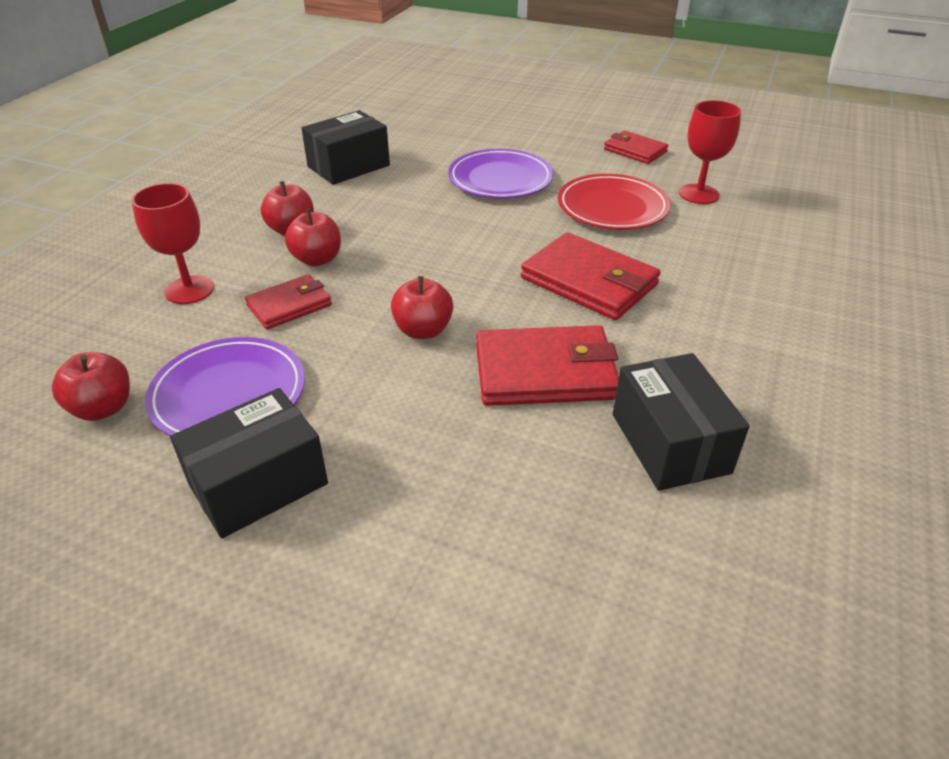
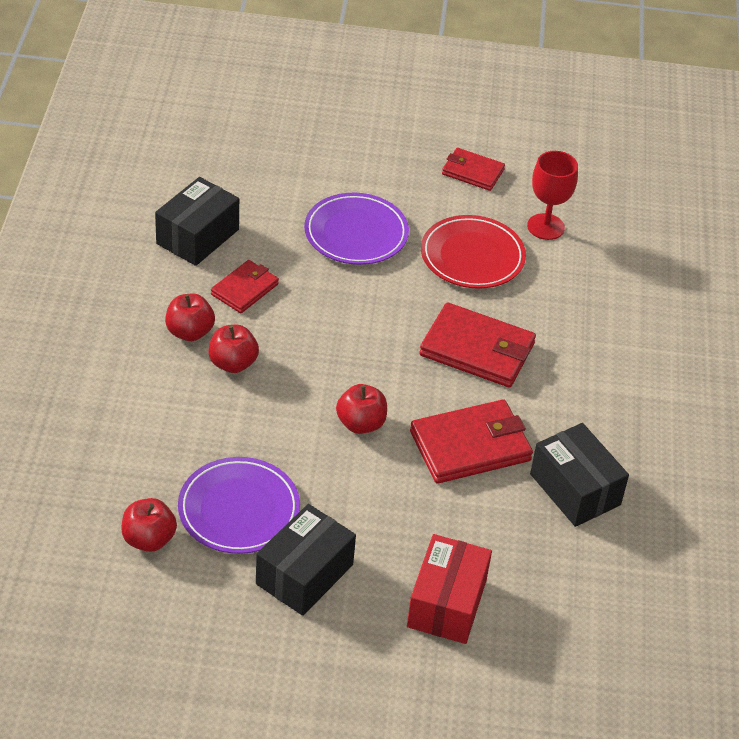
camera: 20 degrees left, 5 degrees up
(189, 290) = (140, 416): red goblet -> none
(289, 305) = (237, 418): red wallet -> red wallet (245, 289)
(432, 563) = (447, 603): none -> red box

